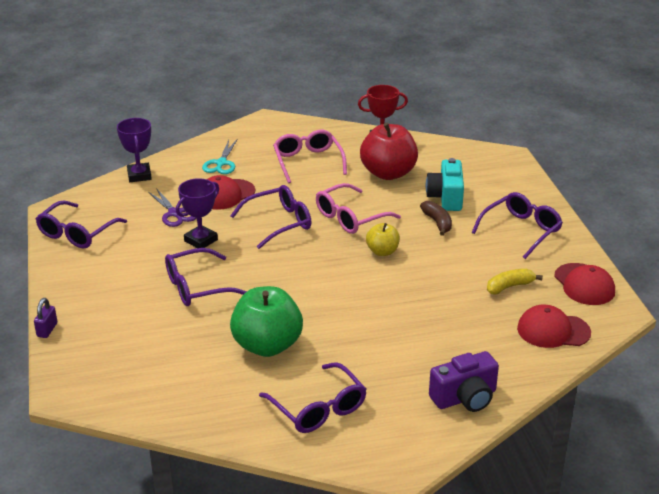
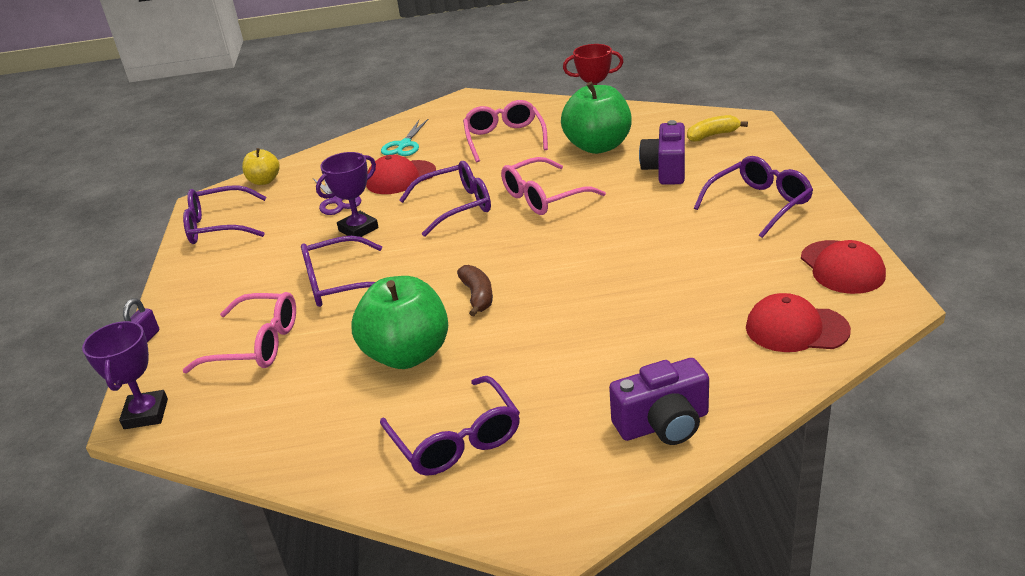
camera: 10 degrees right, 0 degrees up
(77, 233) = (219, 226): purple glasses -> purple glasses turned 45 degrees clockwise
(139, 175) = (309, 162): purple trophy -> purple trophy (146, 414)
(143, 336) = (256, 344): none -> pink glasses
(382, 251) = (577, 235): yellow apple -> yellow apple (264, 181)
(388, 173) = (598, 146): red apple -> green apple
(437, 223) = (651, 199): brown banana -> brown banana (477, 296)
(446, 197) = (666, 170): turquoise camera -> purple camera
(509, 286) = (739, 273): yellow banana -> yellow banana (712, 135)

